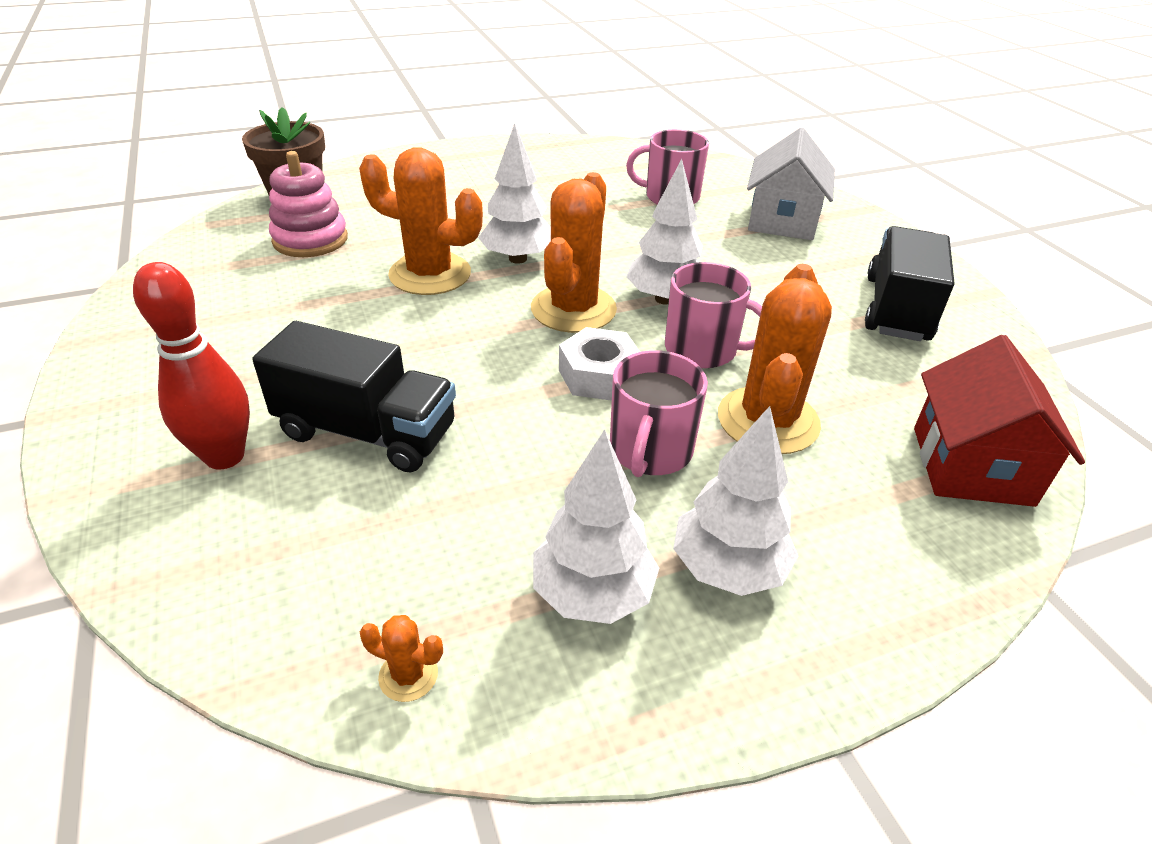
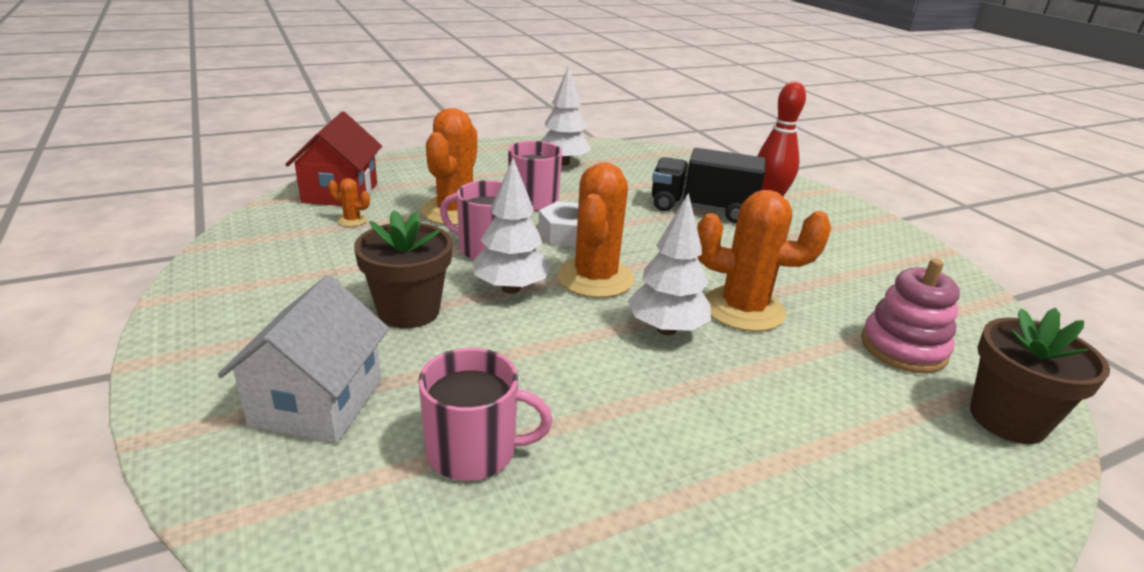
camera: 175 degrees right, 10 degrees down
(408, 675) = (629, 151): orange cactus -> orange cactus (352, 220)
(728, 569) = (501, 167): white tree -> none
(755, 278) = (409, 311): none -> brown flower pot
(897, 309) = (282, 282): black truck -> none

